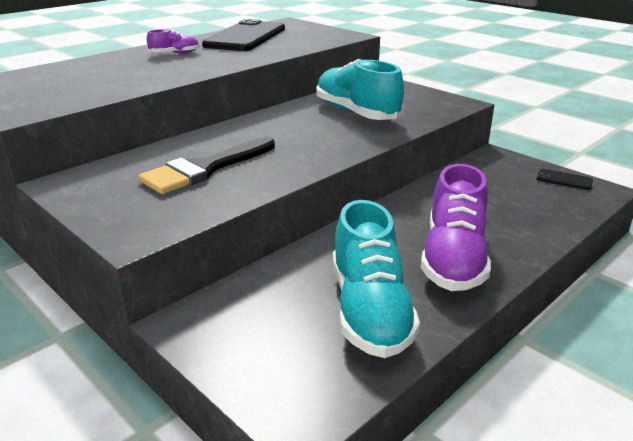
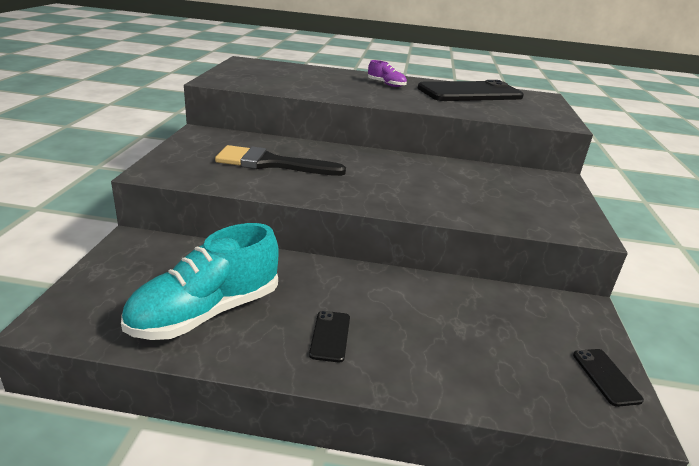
camera: 50 degrees right, 0 degrees up
(356, 113) = (464, 188): turquoise shoe -> none
(453, 258) = (330, 336): purple shoe -> black phone

